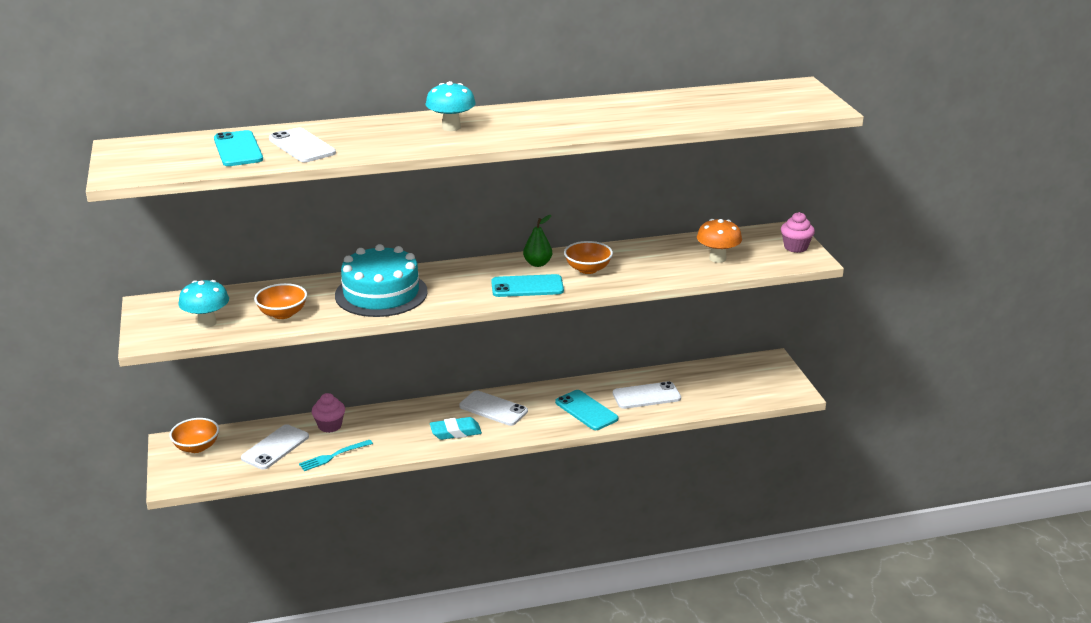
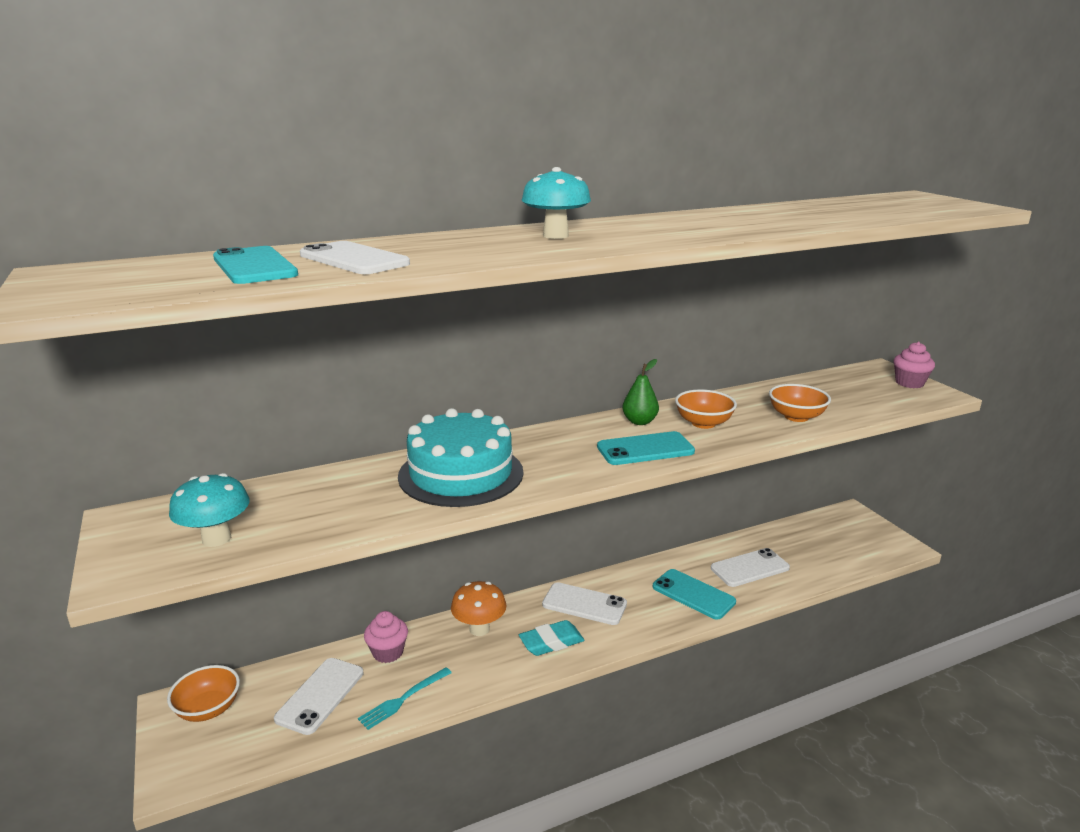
camera: 10 degrees left, 5 degrees down
(282, 314) = (330, 514): orange bowl -> orange bowl (796, 417)
(717, 258) = (839, 400): orange mushroom -> orange mushroom (479, 629)

